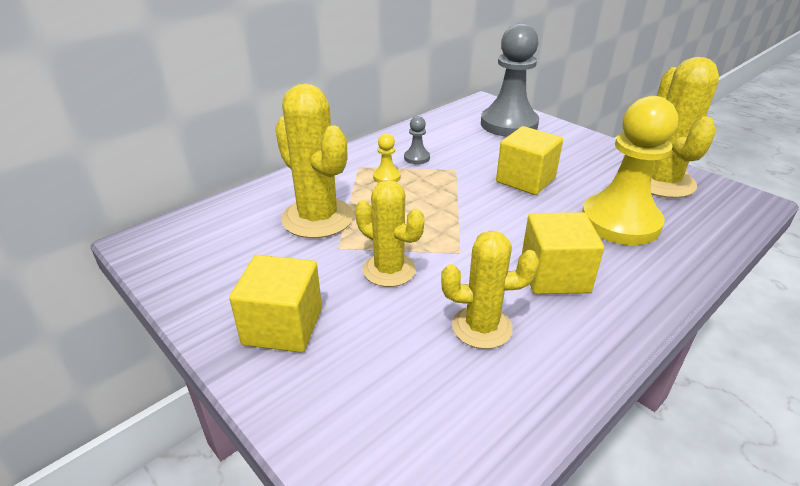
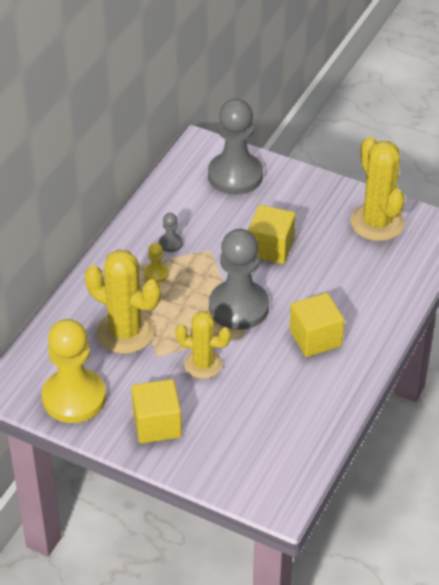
camera: 20 degrees left, 10 degrees up
(464, 222) = (239, 307): none -> grey pawn
(481, 327) = (280, 390): yellow cactus -> none
(620, 222) = (351, 276): yellow pawn -> yellow pawn (74, 398)

